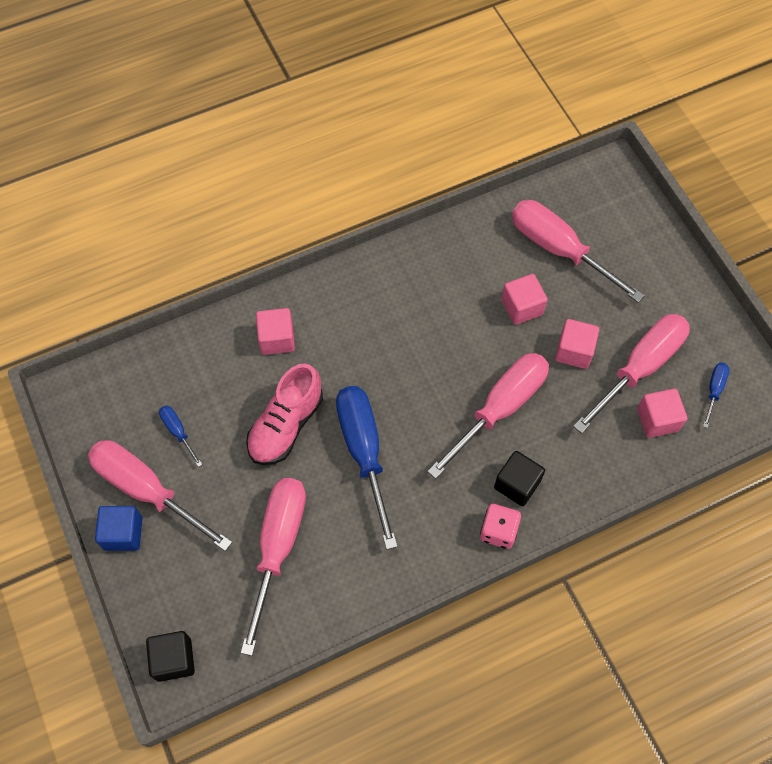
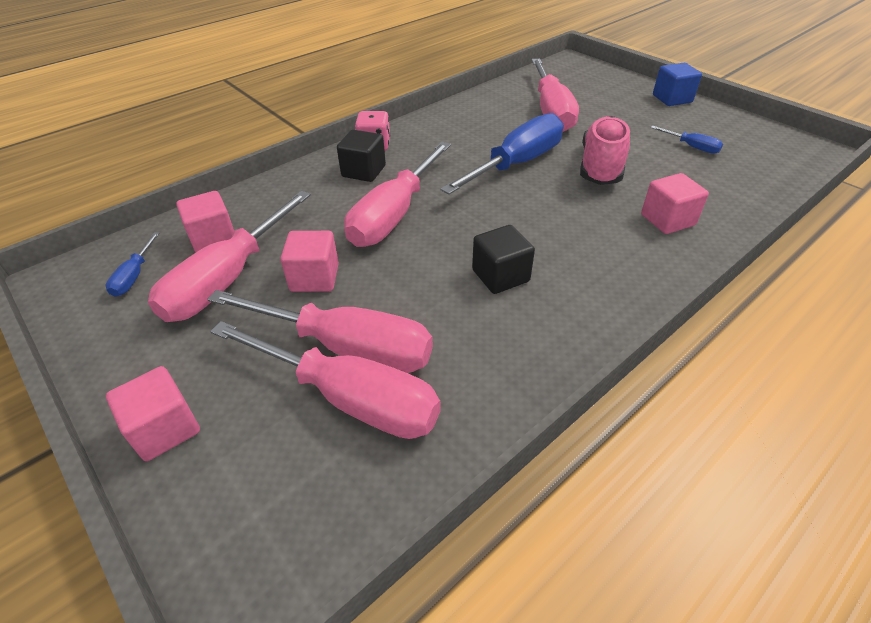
camera: 165 degrees right, 20 degrees down
(147, 490) = (678, 117): pink screwdriver -> pink screwdriver (345, 347)
(174, 659) = (581, 67): black cube -> black cube (500, 276)
(364, 453) = (516, 164): blue screwdriver -> blue screwdriver turned 105 degrees counterclockwise
(522, 307) = (392, 309): pink cube -> pink cube (165, 429)

